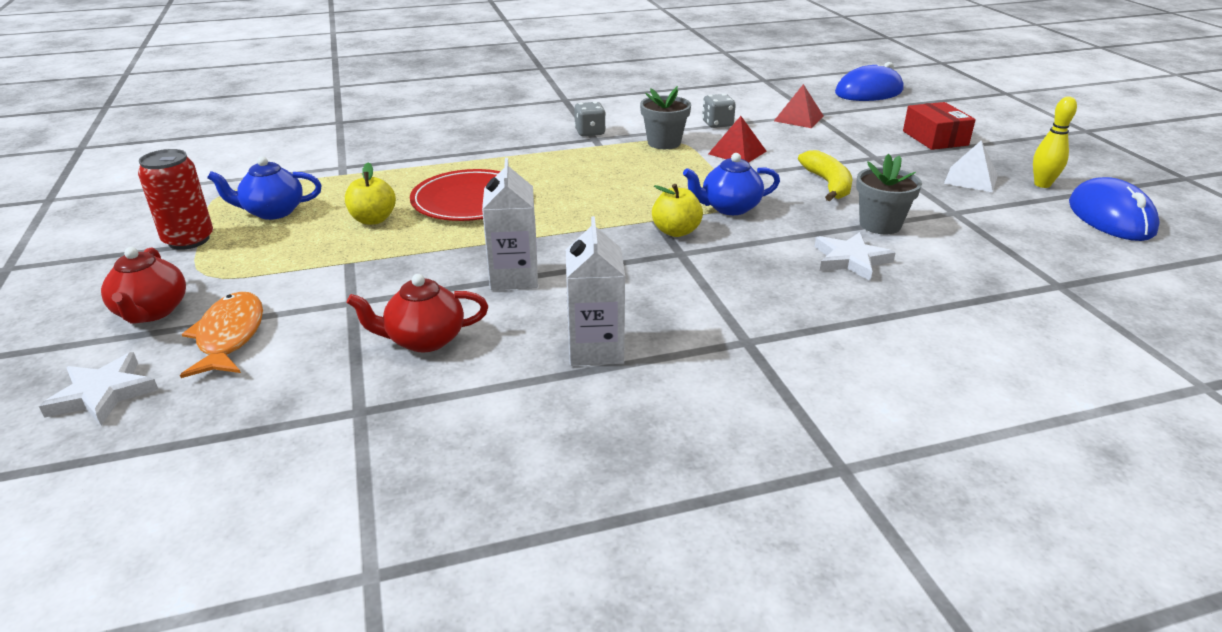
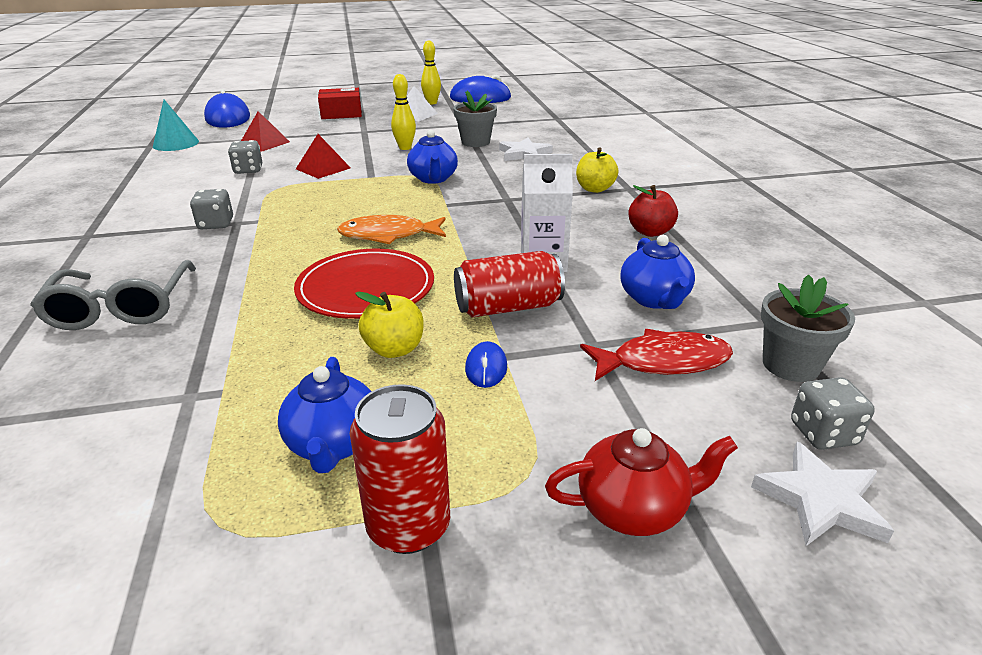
camera: 85 degrees left, 0 degrees up
(170, 412) = (823, 433): none -> grey dice
(229, 336) = (676, 420): orange fish -> orange fish (388, 235)
(311, 336) = (663, 362): none -> red fish
(334, 255) = (486, 368): none -> blue mouse
(424, 340) = (654, 299): red teapot -> blue teapot
(425, 261) = (508, 307): none -> red can
(453, 130) = (121, 308): none -> grey glasses
(595, 349) = (650, 232): white carton -> red apple
(664, 143) = (277, 193): grey flower pot -> grey flower pot (790, 365)
(676, 231) = (470, 198): yellow apple -> yellow apple (595, 189)
(775, 87) = (176, 143): none -> turquoise cone
(828, 184) = (405, 148): yellow banana -> yellow bowling pin

